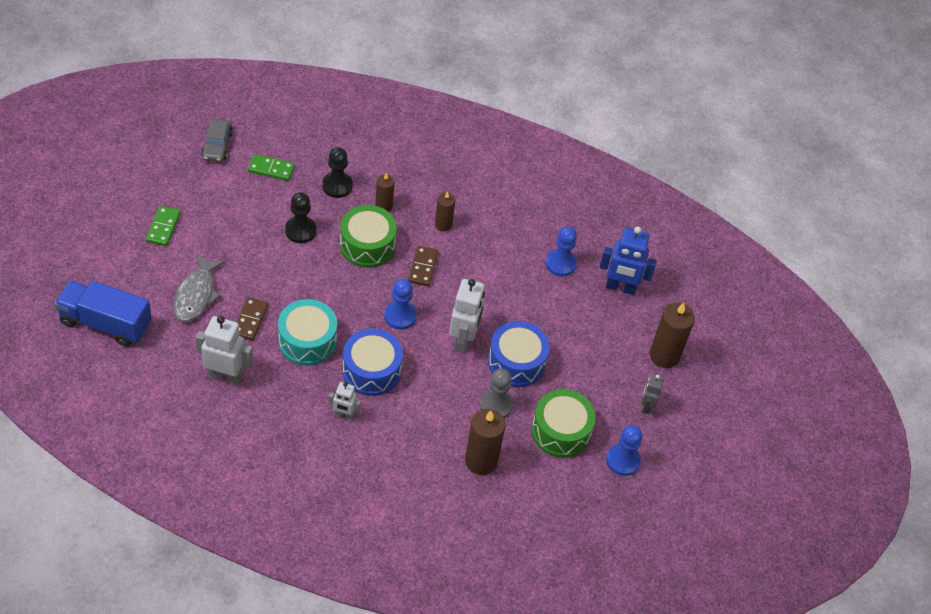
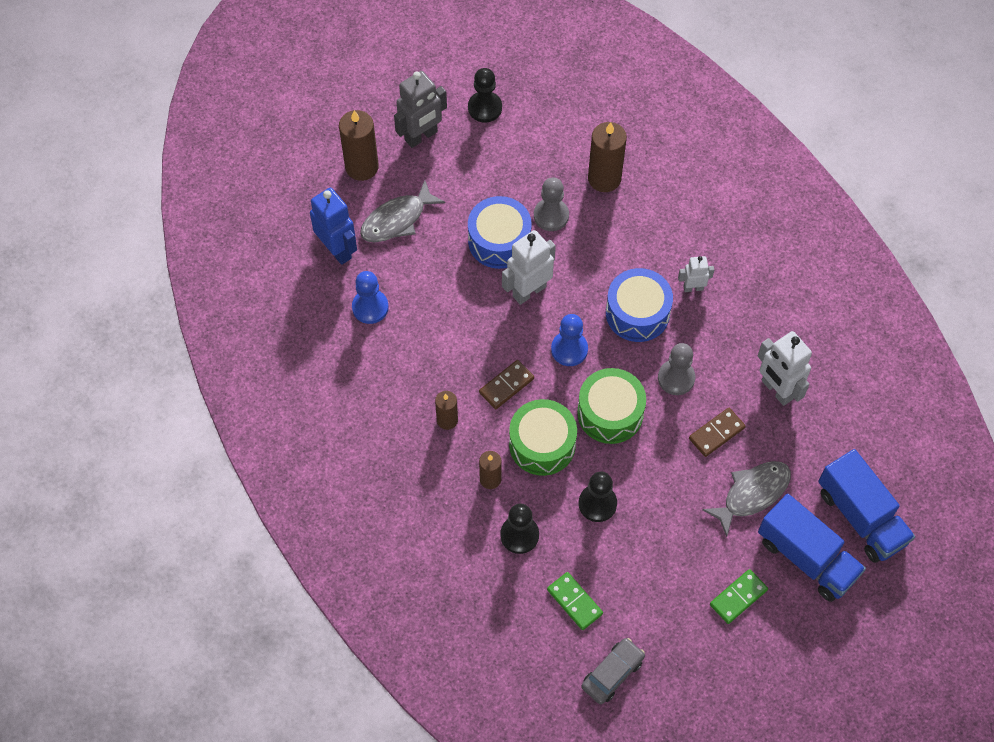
camera: 135 degrees left, 10 degrees up
(130, 276) = (807, 557): none -> blue truck
(307, 341) = (676, 378): turquoise drum -> grey pawn
(344, 415) = (693, 288): white robot -> white robot turned 60 degrees counterclockwise
(561, 431) = (515, 161): green drum -> green drum (610, 413)
(602, 333) = (397, 220): none -> grey fish
(623, 460) = (485, 108): blue pawn -> black pawn
(646, 406) = (421, 136): grey robot -> grey robot, size x1.77

